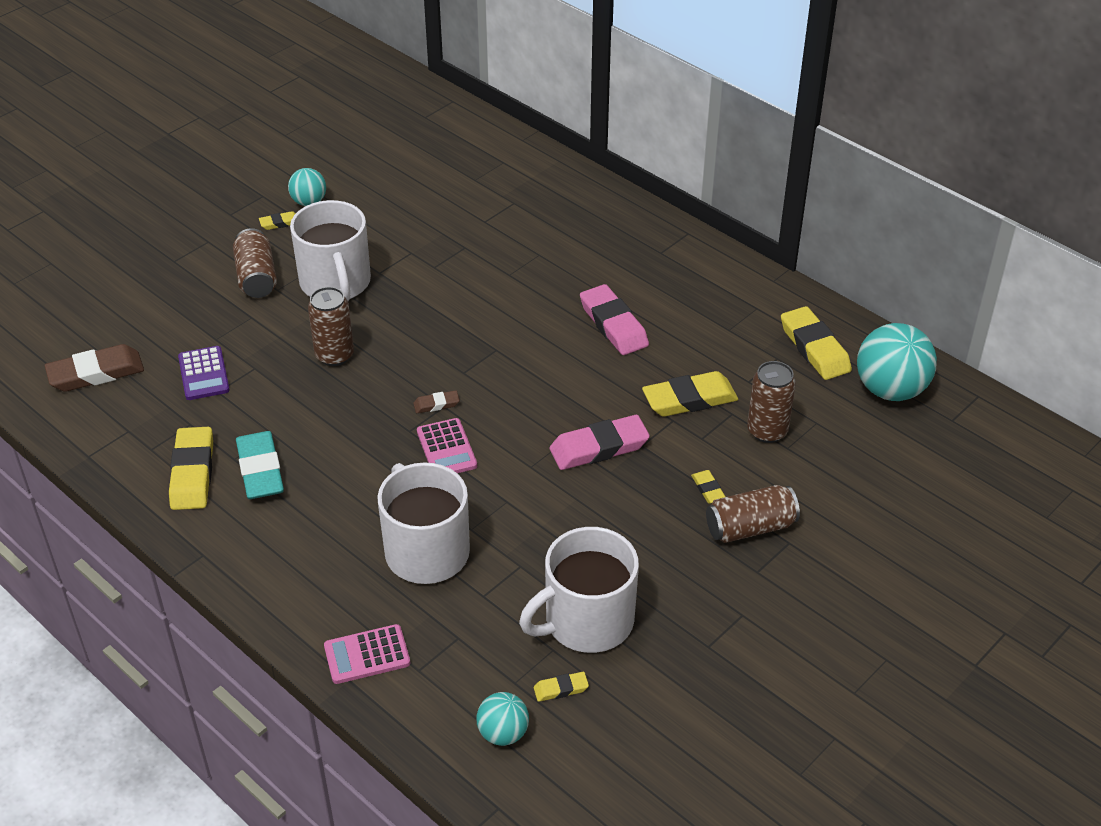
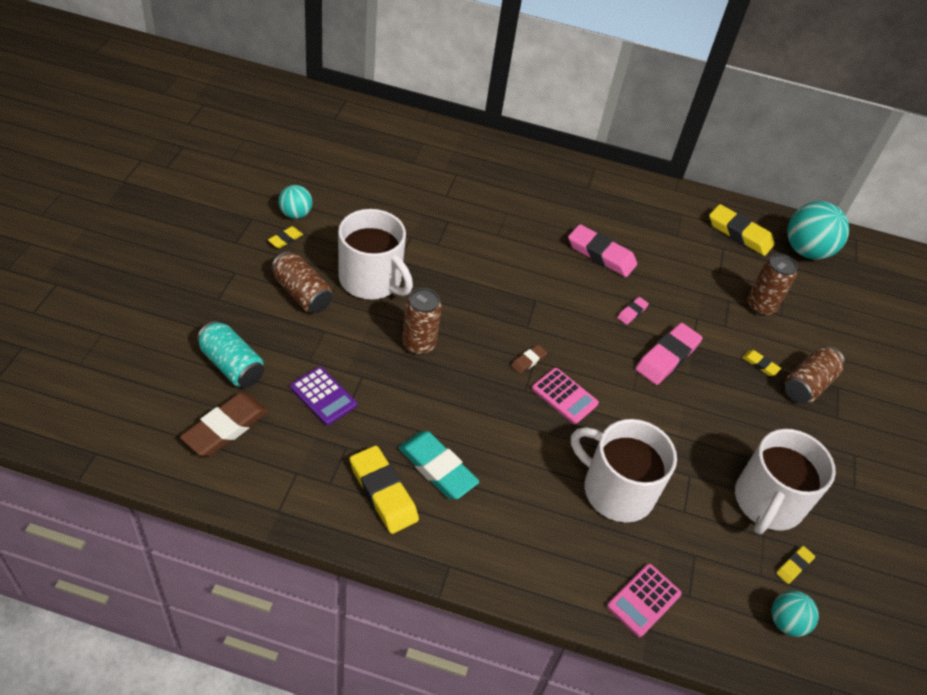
camera: 35 degrees left, 5 degrees up
(142, 322) = (232, 365): none -> turquoise can
(597, 392) = (632, 312): none -> pink eraser
(689, 399) = (695, 298): yellow eraser -> none

